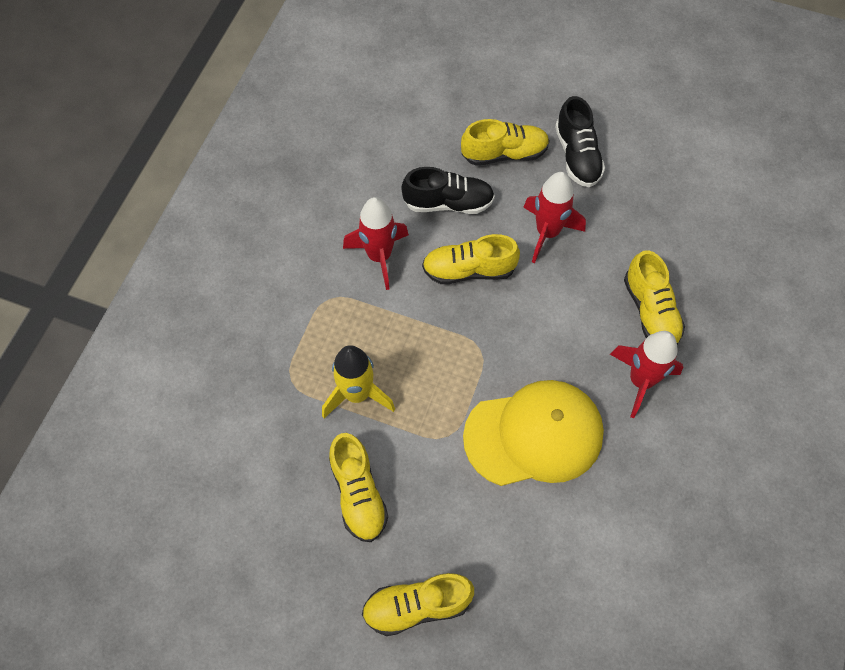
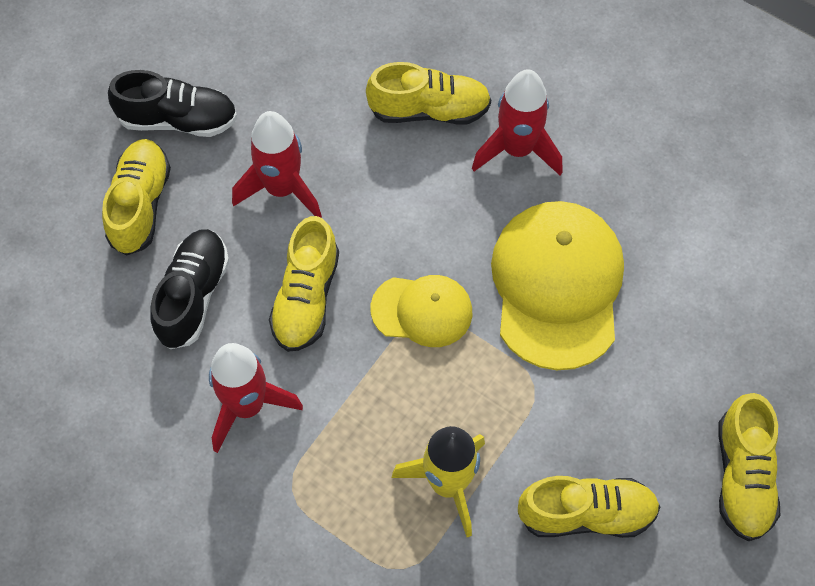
camera: 75 degrees left, 0 degrees up
(483, 346) = (422, 311): none -> yellow cap

